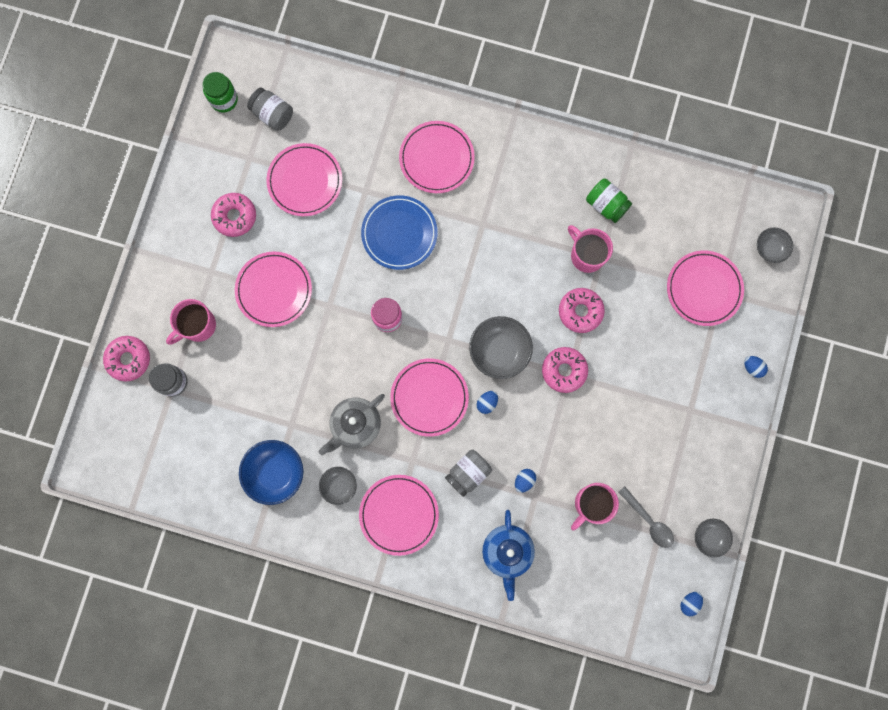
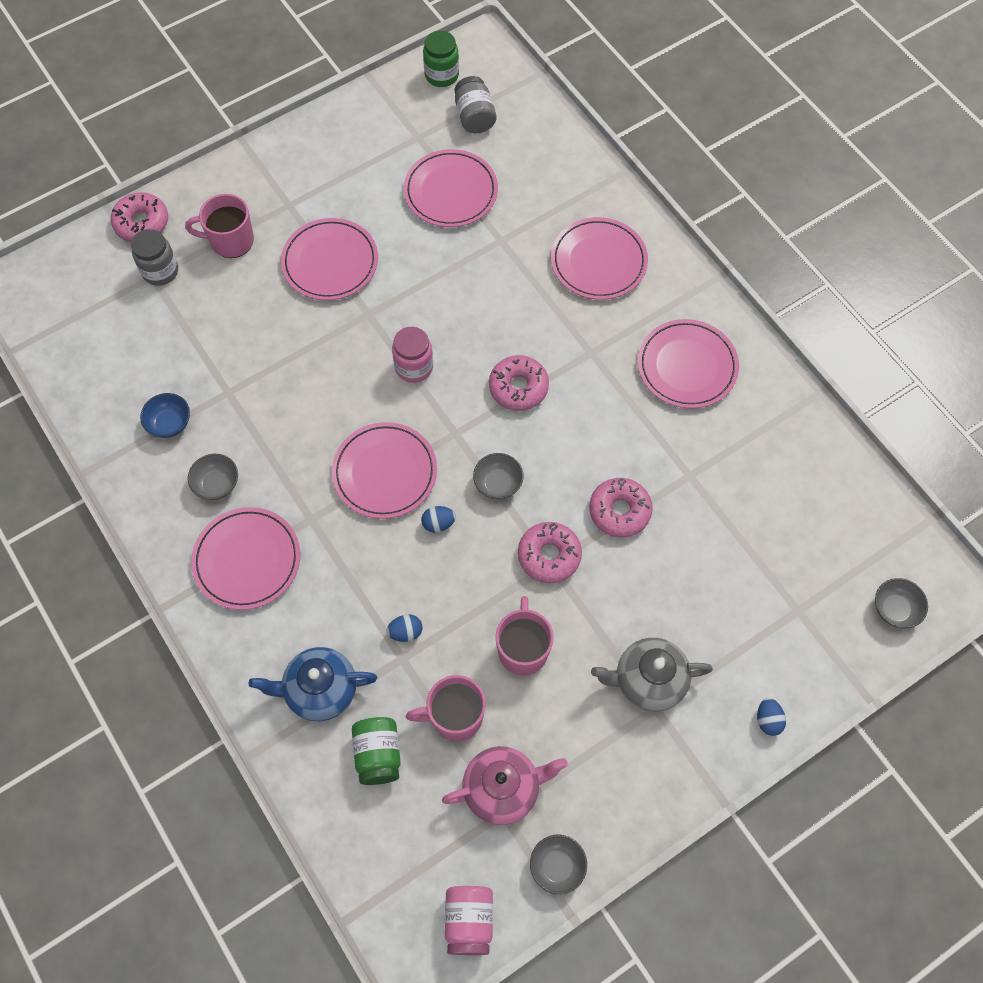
camera: 40 degrees right, 15 degrees down
(235, 216) = (356, 175): pink donut -> pink donut (518, 387)
(275, 472) = (169, 423): blue bowl -> blue bowl, size x0.59
(355, 425) = (287, 441): grey teapot -> grey teapot (648, 681)
(399, 233) = (498, 301): blue plate -> none
(468, 473) = (354, 577): grey jar -> none
(499, 351) = (498, 483): grey bowl -> grey bowl, size x0.59
(507, 552) = (320, 690): blue teapot -> blue teapot turned 45 degrees clockwise
(586, 255) = (675, 461): pink mug -> pink mug (523, 649)
(606, 205) = (740, 429): green jar -> green jar (378, 754)
(649, 521) = (503, 789): grey spoon -> pink teapot
(689, 602) = (469, 921): blue egg -> pink jar
(704, 289) = (780, 593): pink plate -> pink plate (687, 366)

